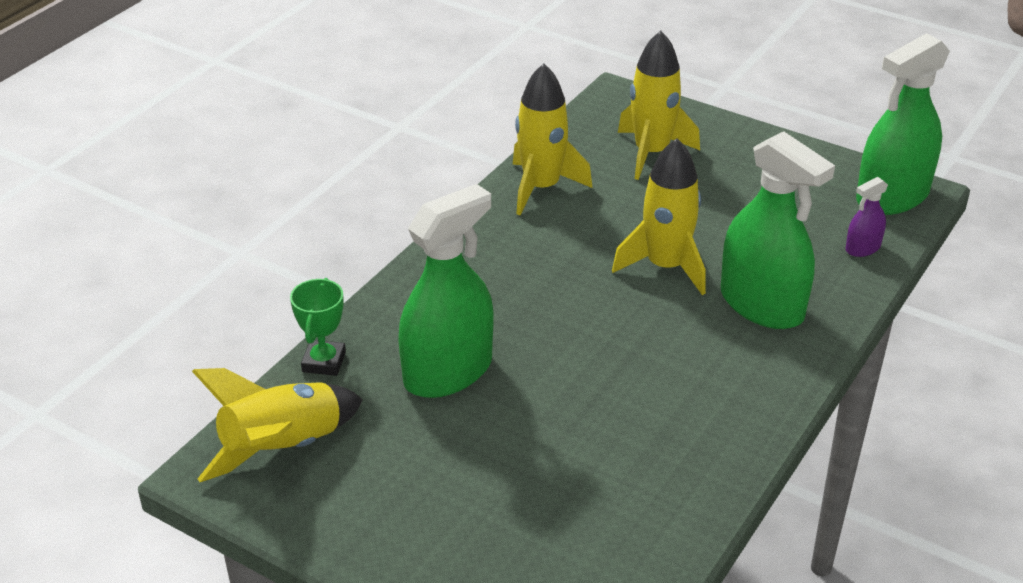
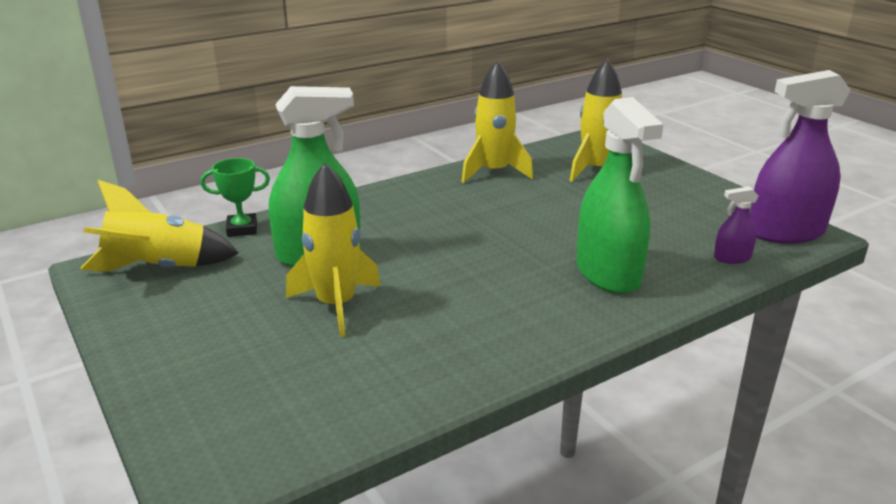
camera: 25 degrees right, 10 degrees down
(324, 362) = (242, 229): green trophy -> green trophy turned 45 degrees clockwise
(665, 267) = (547, 233): yellow rocket -> yellow rocket (336, 305)
(892, 197) = (786, 232): green spray bottle -> purple spray bottle

